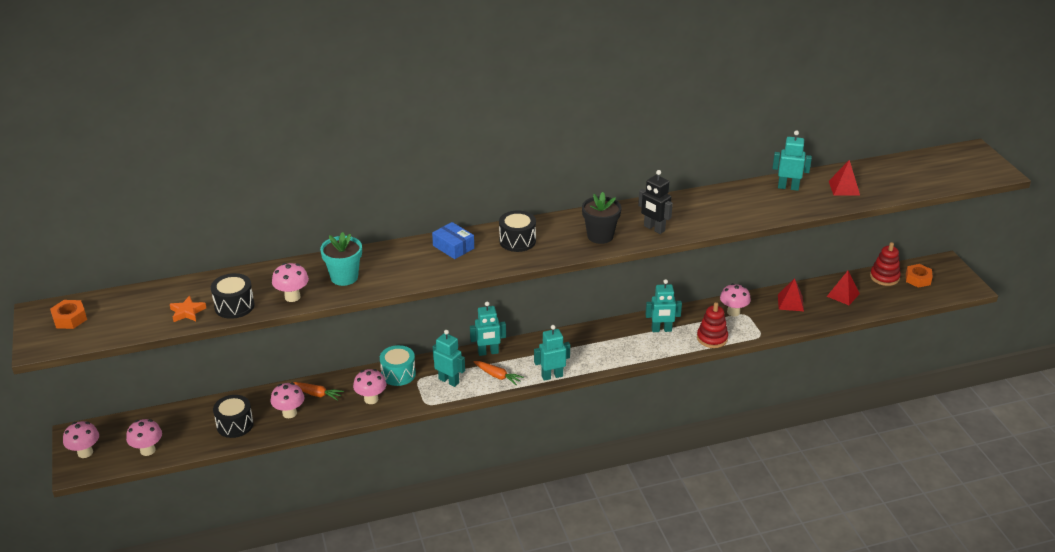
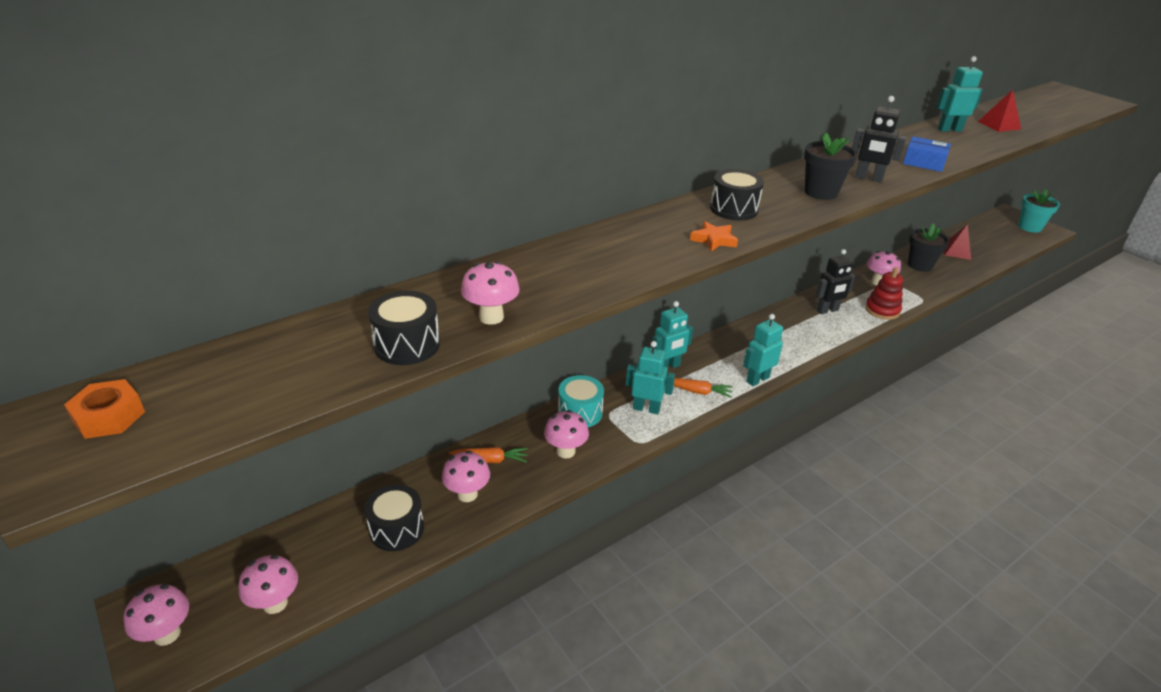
camera: 20 degrees left, 0 degrees up
(187, 312) = (331, 367): orange star -> orange star (714, 240)
(344, 277) = (549, 280): turquoise flower pot -> turquoise flower pot (1029, 227)
(453, 247) = (663, 225): blue box -> blue box (923, 162)
(661, 330) = (827, 310): turquoise robot -> black robot
(790, 302) = (920, 265): red pyramid -> black flower pot
(884, 277) = (975, 232): red stacking toy -> none
(918, 279) = (1002, 229): orange nut -> none

